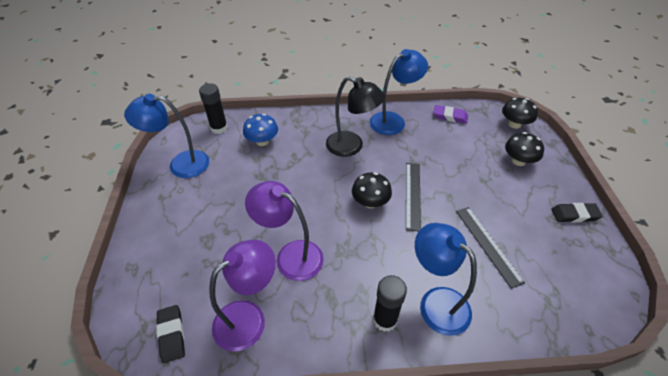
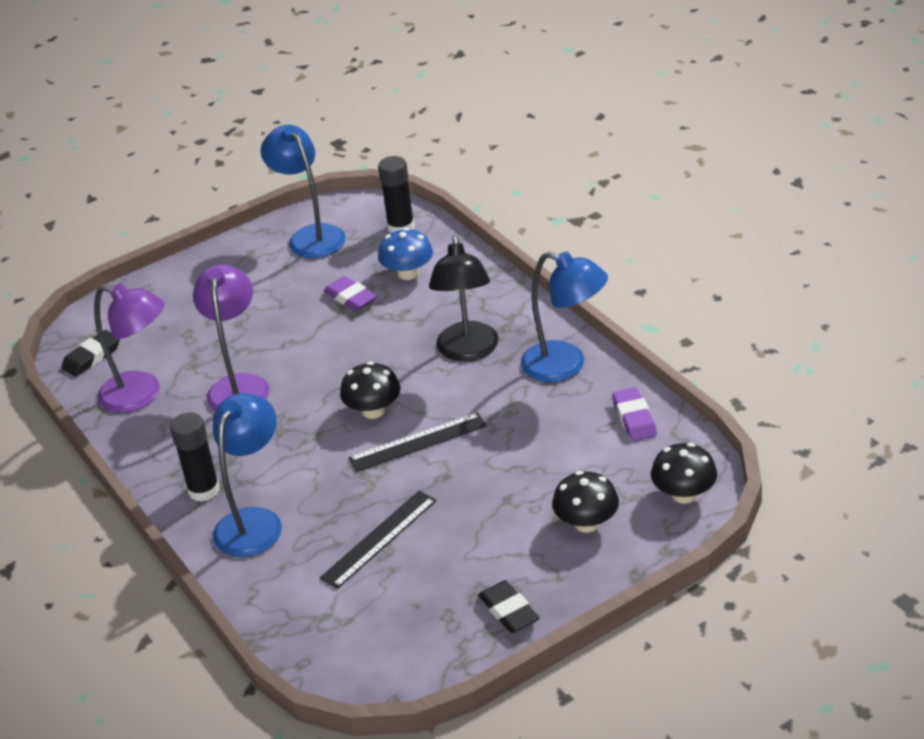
camera: 65 degrees right, 10 degrees down
(258, 171) = (350, 298): none -> purple eraser

